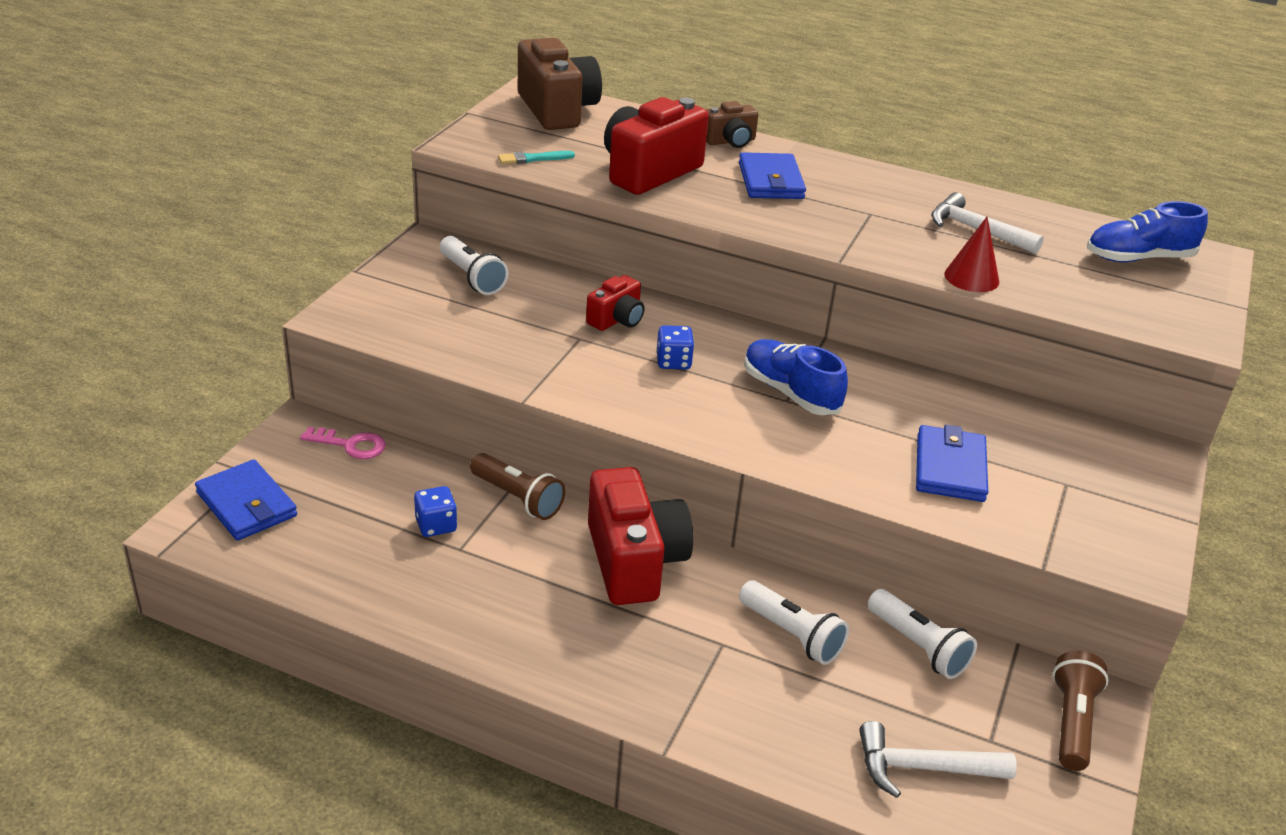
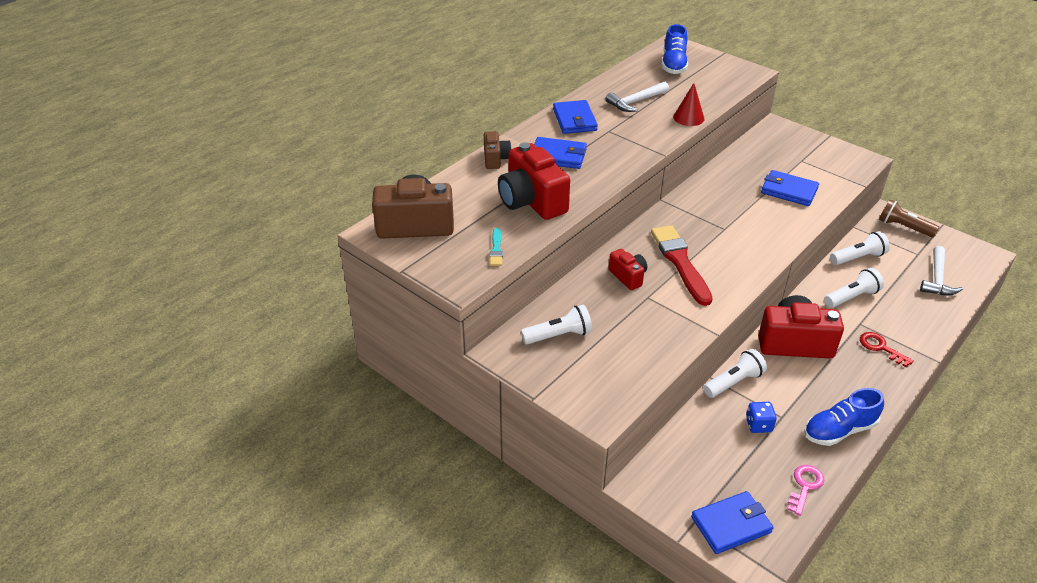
camera: 70 degrees left, 5 degrees up
(350, 445) = (668, 459): pink key -> pink key (805, 486)
(517, 498) = (734, 382): brown flashlight -> white flashlight
(667, 670) = (881, 348): none -> red key
(673, 362) = (680, 263): blue dice -> red brush
(790, 392) = (717, 226): blue shoe -> blue shoe (839, 430)
(877, 186) = (574, 120): none -> blue wallet

